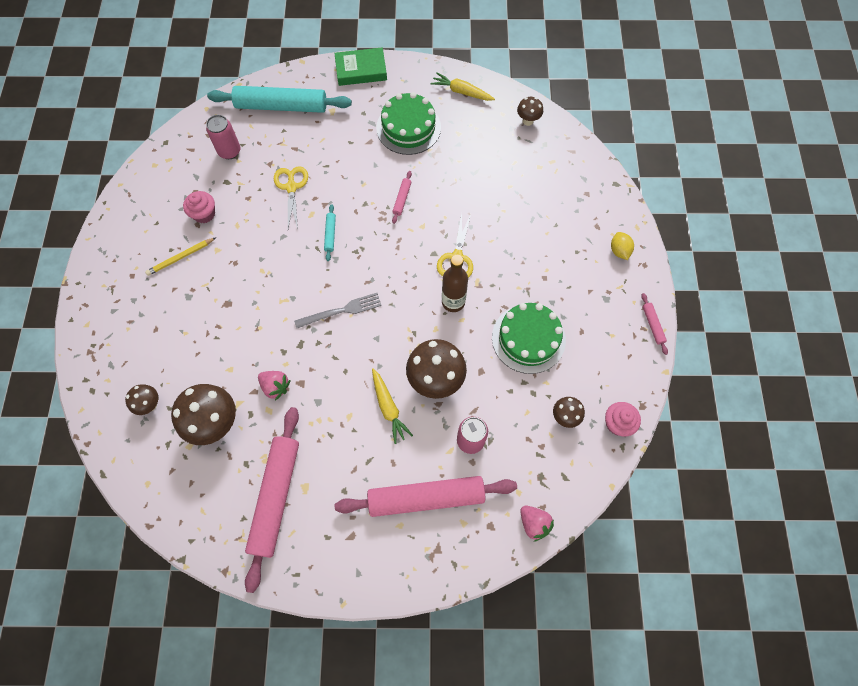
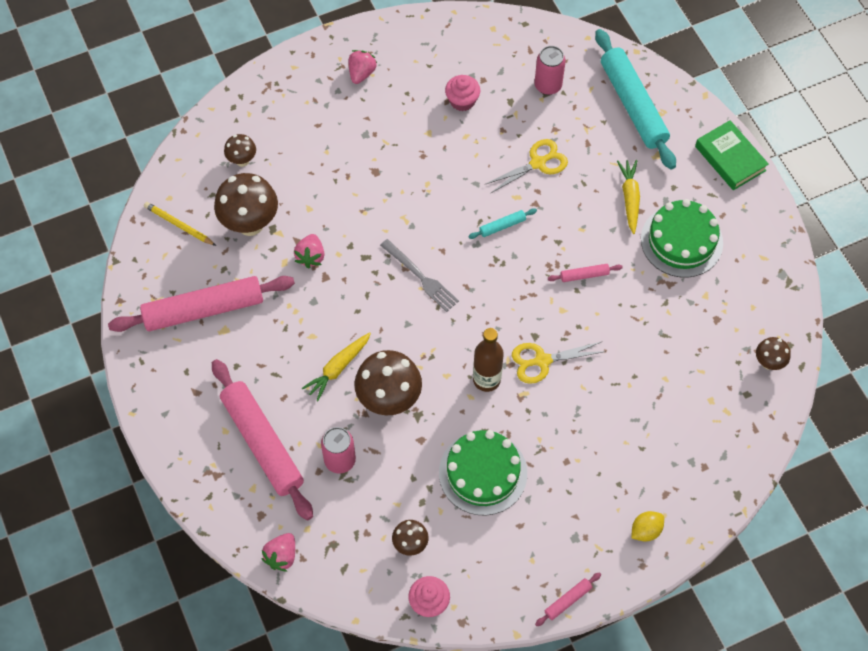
camera: 65 degrees right, 5 degrees down
(129, 275) = (361, 73): none -> pink strawberry
(180, 257) = (403, 106): yellow pencil -> yellow pencil (179, 225)
(462, 92) = (765, 275): yellow carrot -> yellow carrot (629, 198)

